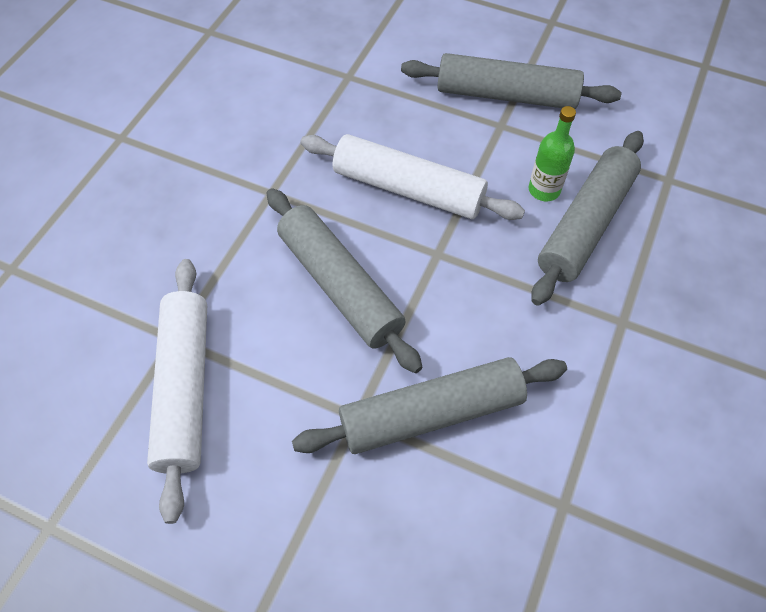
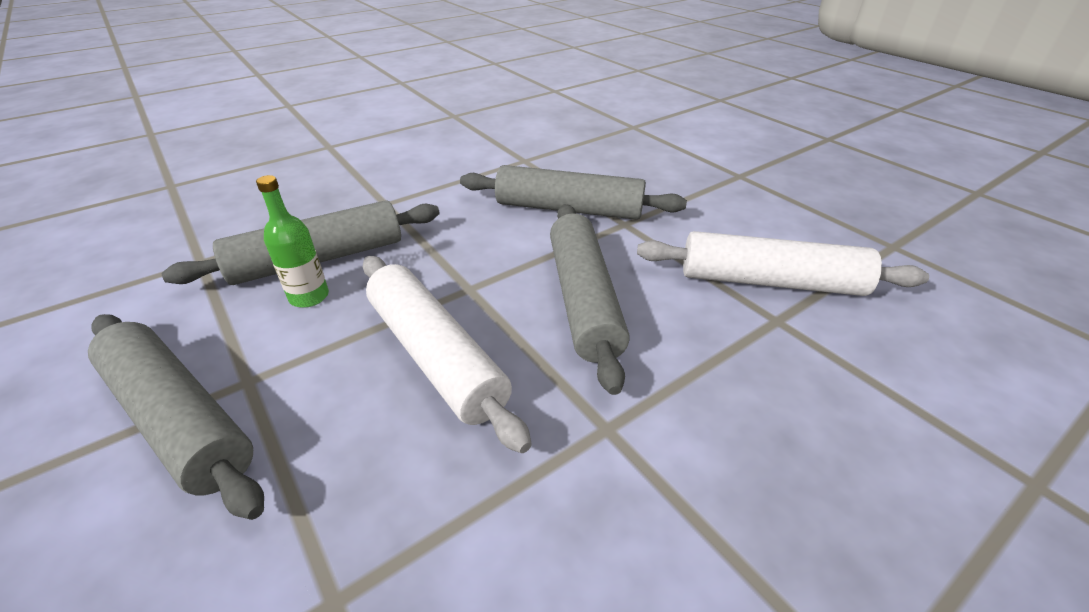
camera: 150 degrees left, 20 degrees down
(184, 388) = (770, 282): white rolling pin -> white rolling pin turned 75 degrees clockwise

